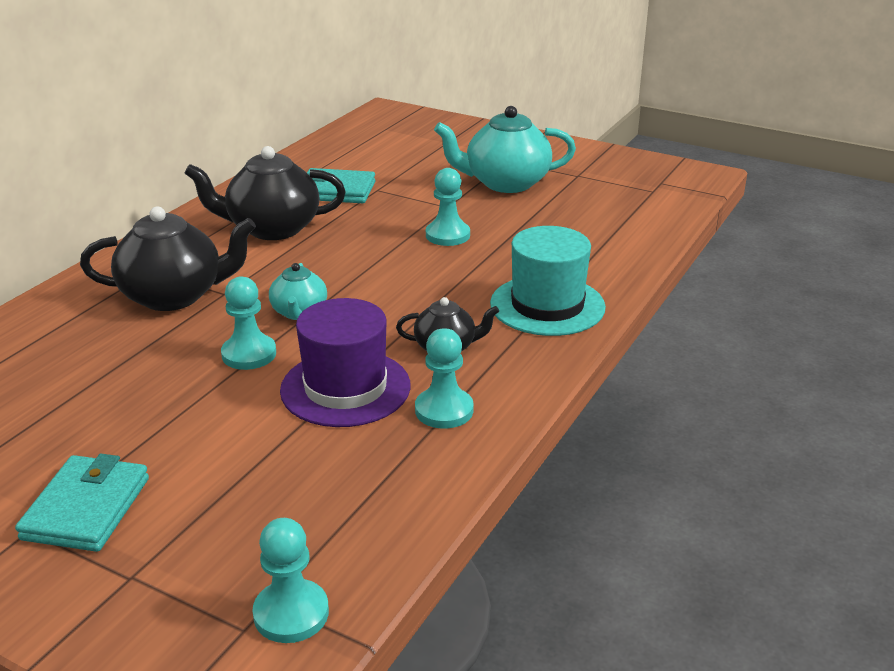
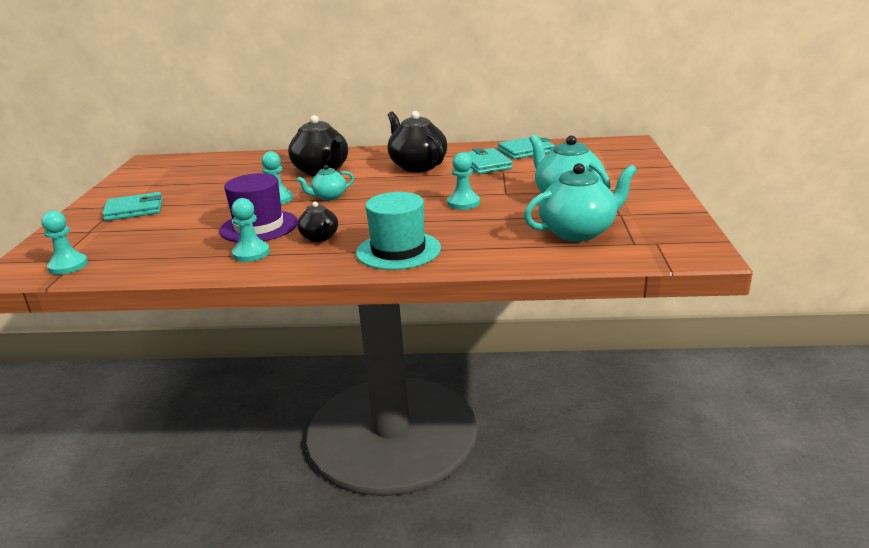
camera: 65 degrees right, 5 degrees down
(326, 160) = (526, 151): none -> turquoise wallet
(600, 204) = (578, 232): none -> turquoise teapot

